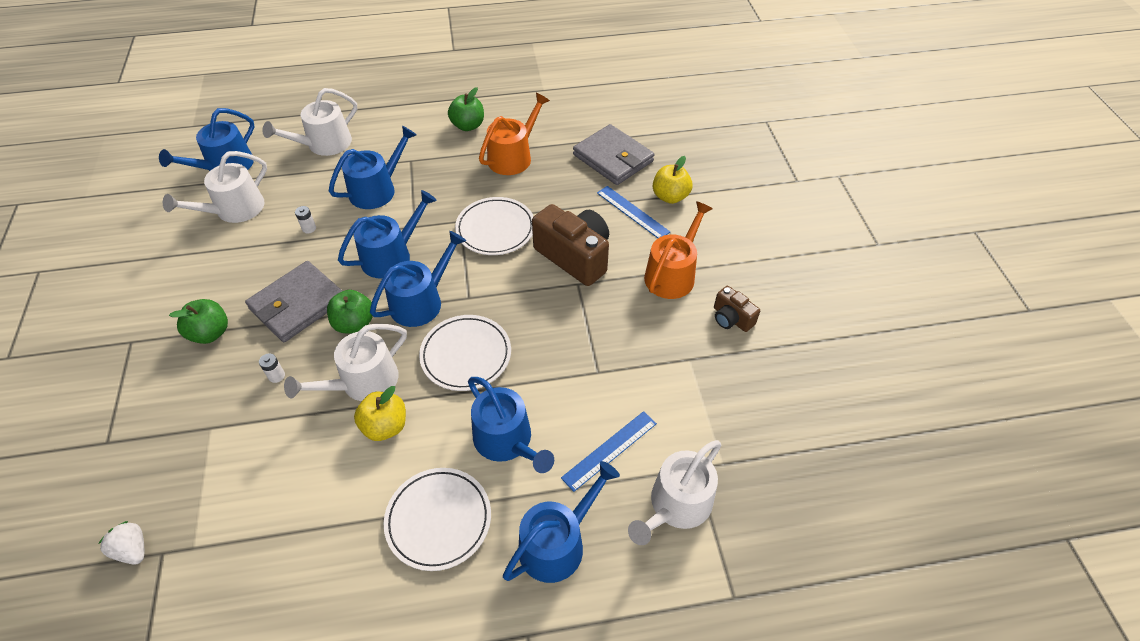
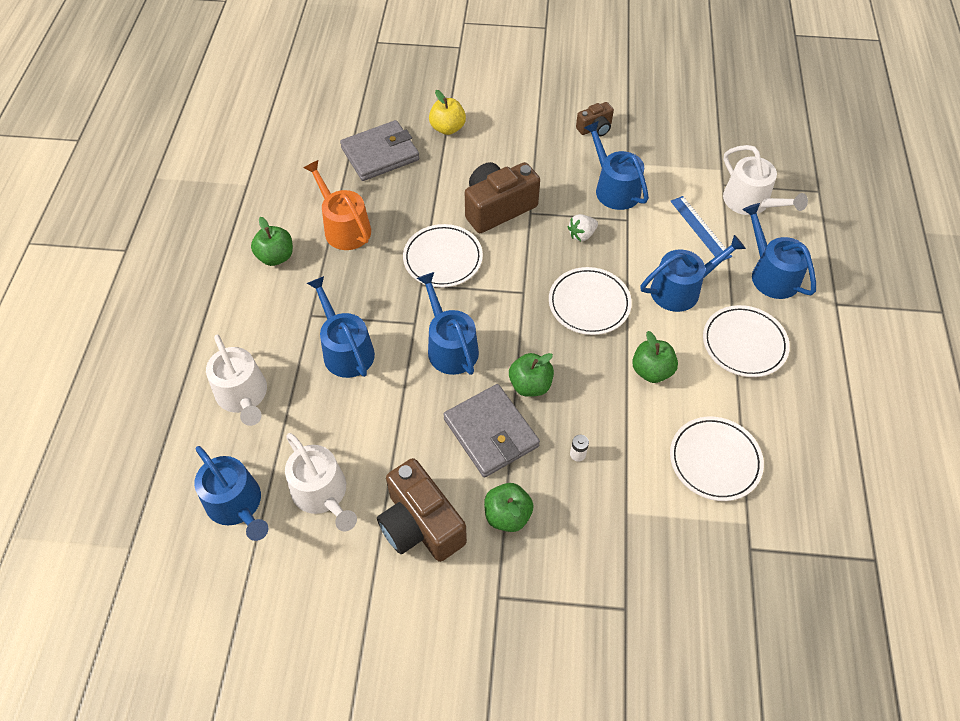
camera: 75 degrees left, 5 degrees up
(133, 549) = (744, 573): white strawberry -> white strawberry (581, 235)
(203, 275) = (420, 524): none -> brown camera
(272, 504) = (715, 460): none -> white plate
(309, 228) = (383, 418): white battery -> none
(363, 382) = (601, 383): white watering can -> none
(385, 426) = (651, 371): yellow apple -> green apple
(421, 301) = (517, 329): blue watering can -> blue watering can (614, 188)
(632, 212) = (457, 157): blue ruler -> none
(672, 274) = (539, 150): orange watering can -> none

